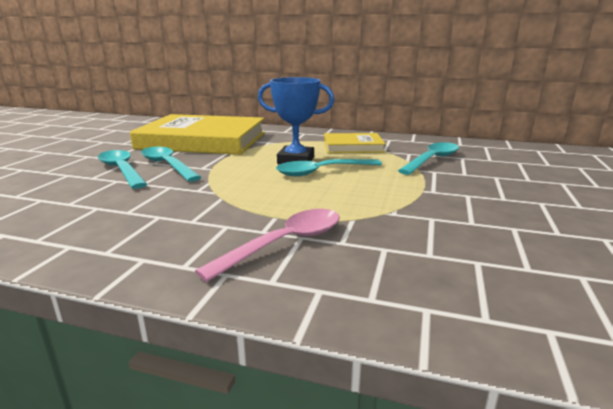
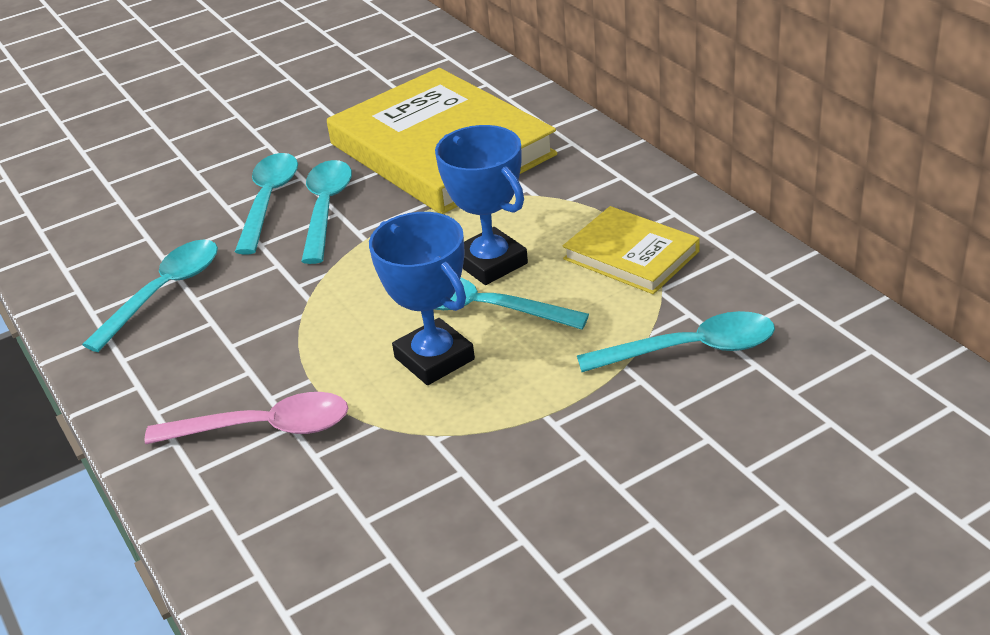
camera: 45 degrees right, 15 degrees up
(95, 215) = (164, 293): none -> turquoise spoon
(332, 190) = (434, 358): none -> blue trophy

